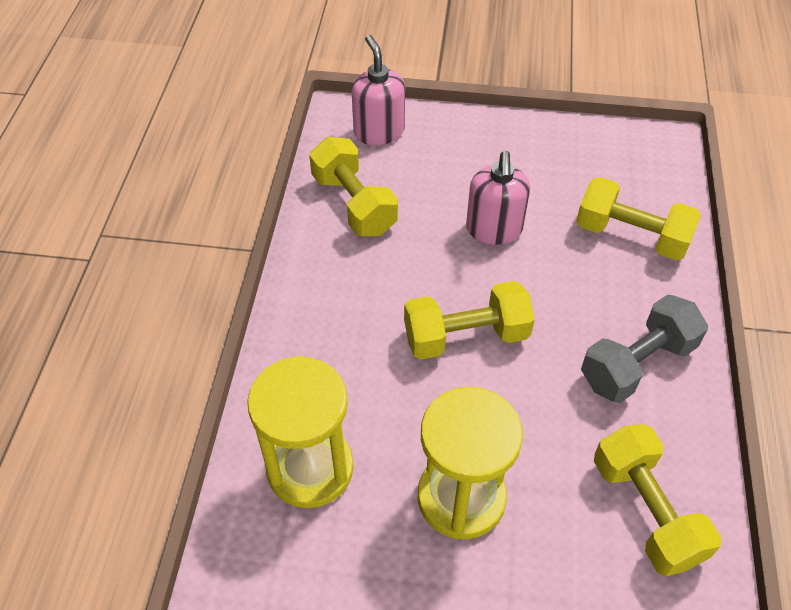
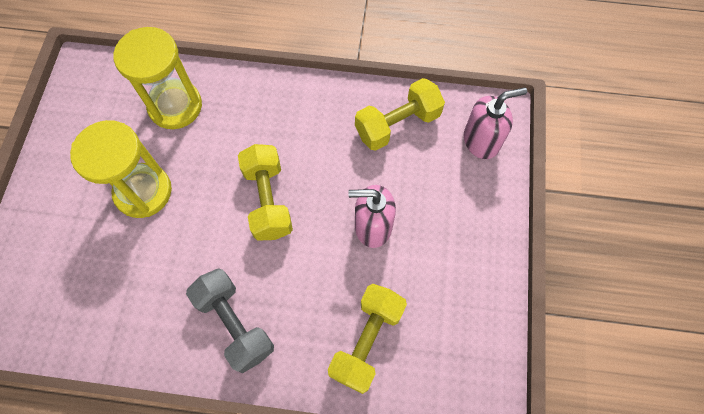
camera: 90 degrees right, 15 degrees up
(646, 511) = (116, 309): yellow dumbbell -> none

